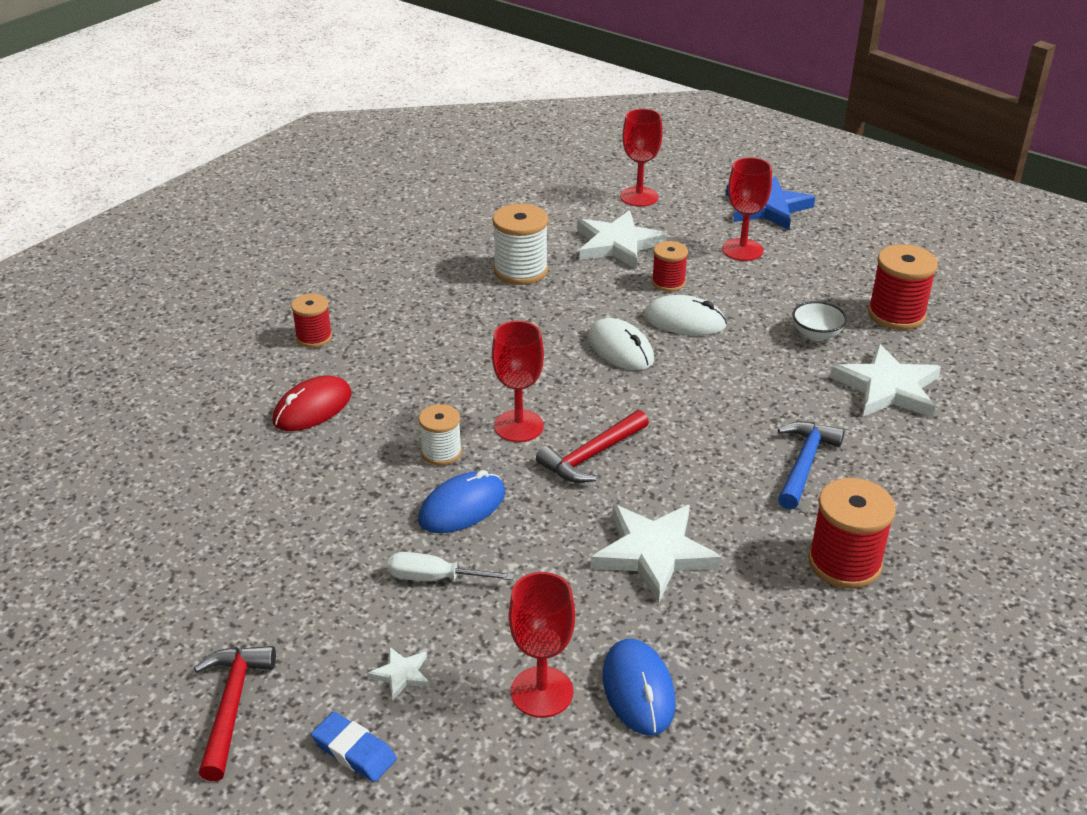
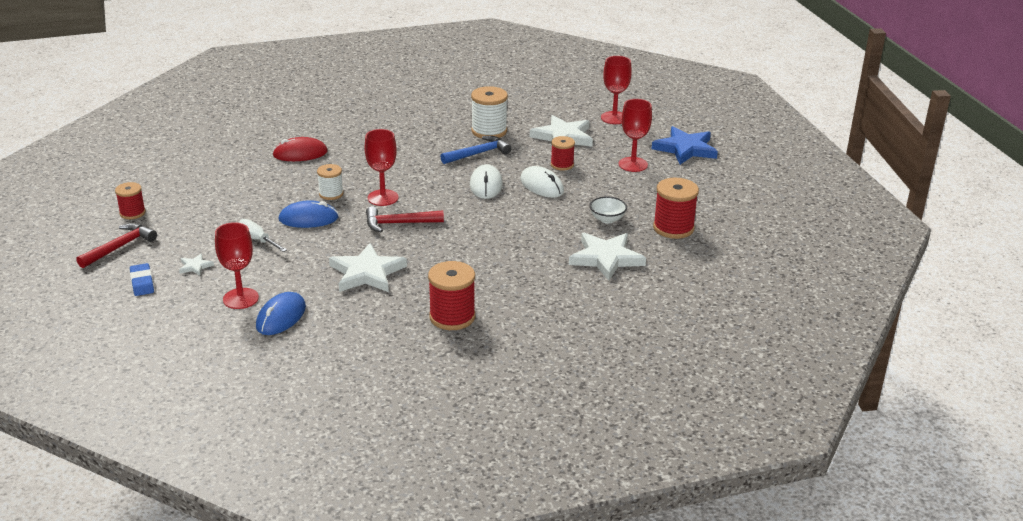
camera: 35 degrees right, 5 degrees down
(314, 337) = (342, 124): red spool -> red spool (132, 213)
(804, 463) = (501, 270): blue hammer -> blue hammer (478, 153)

